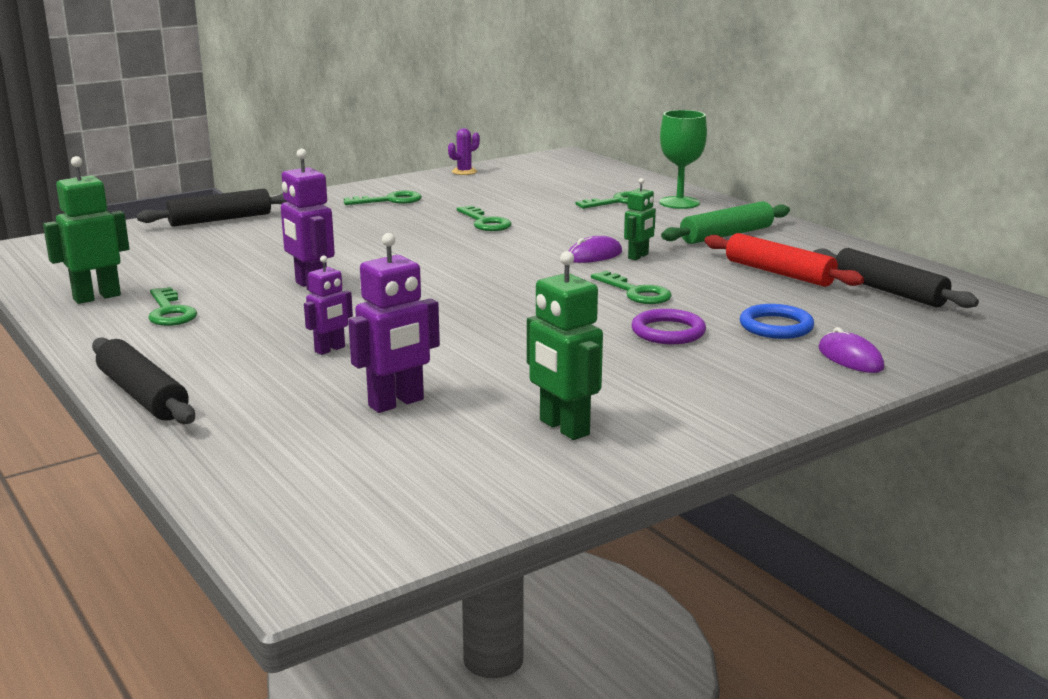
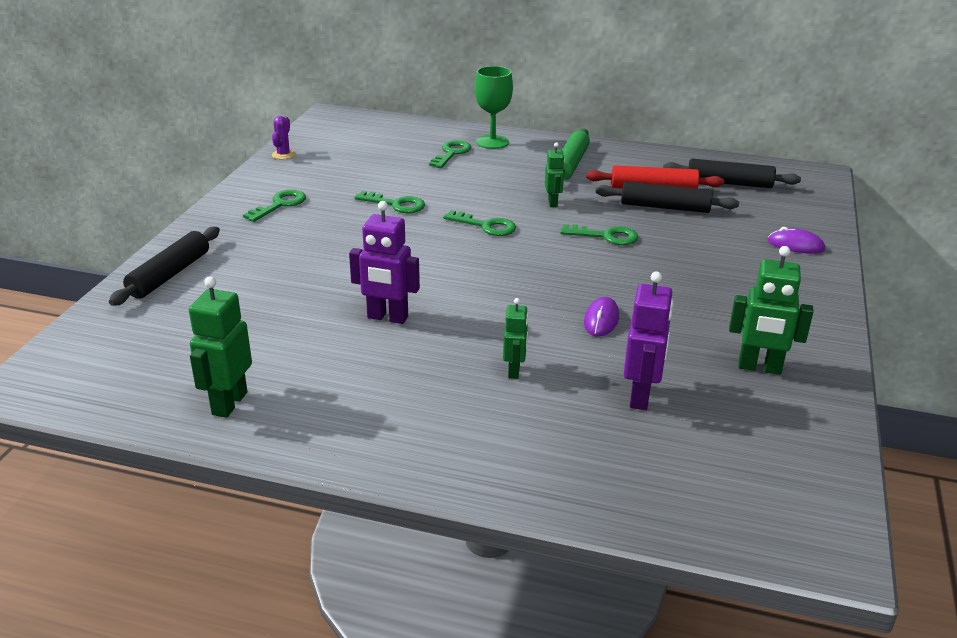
camera: 40 degrees left, 10 degrees up
(143, 395) = (467, 478): black rolling pin -> black rolling pin (665, 207)
(170, 312) = (325, 390): green key -> green key (486, 226)
(330, 349) = (514, 371): purple robot -> green robot
(594, 255) = (525, 211): purple mouse -> purple mouse (601, 320)
(668, 332) = (679, 263): purple ring -> none
(776, 326) = (724, 235): blue ring -> none

